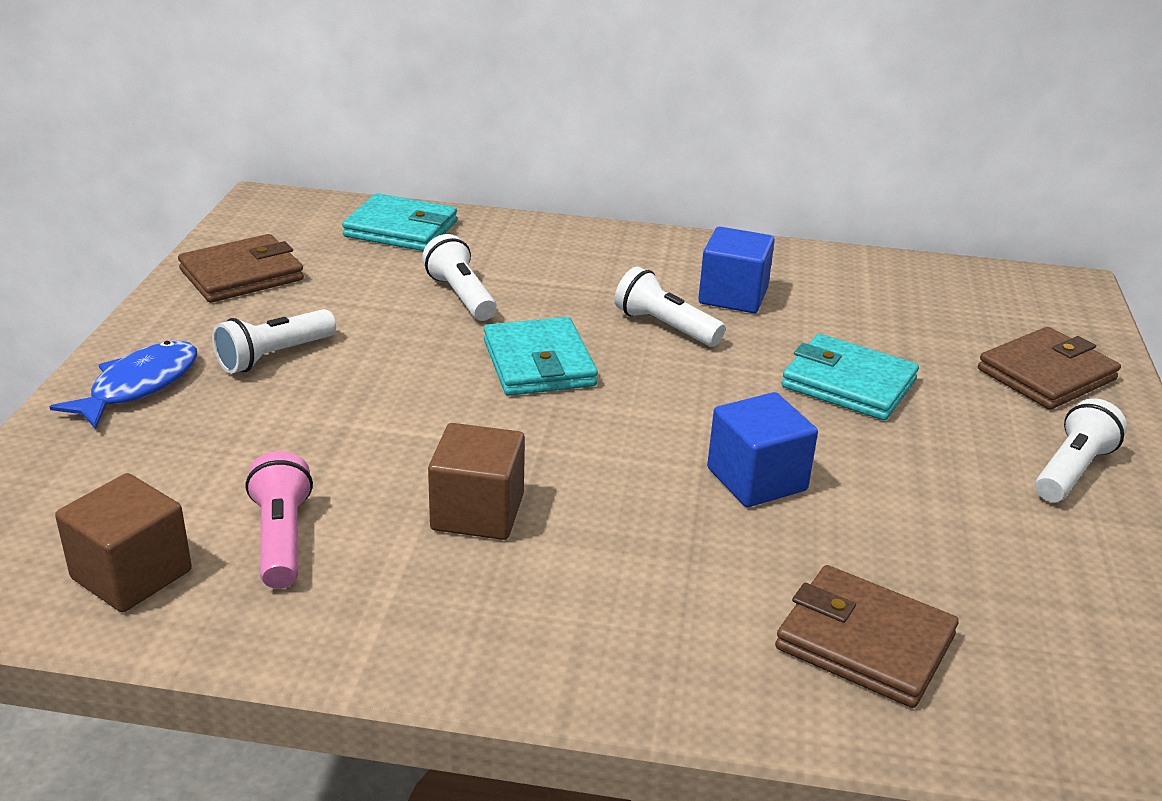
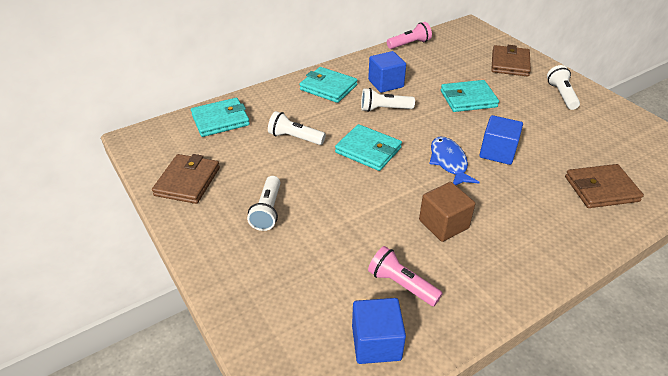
camera: 40 degrees left, 10 degrees up
(131, 574) = (376, 343): brown cube -> blue cube
(139, 386) = (234, 262): blue fish -> blue fish (449, 162)
(626, 260) = (328, 87): none -> turquoise wallet
(884, 263) = (409, 44): none -> pink flashlight

